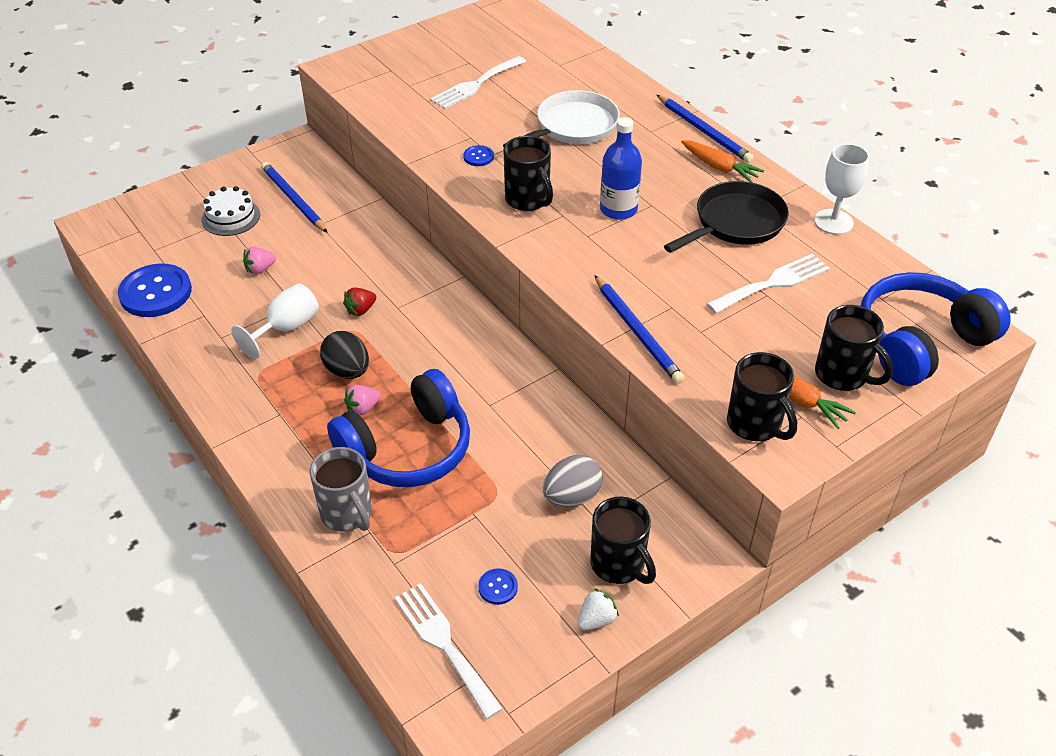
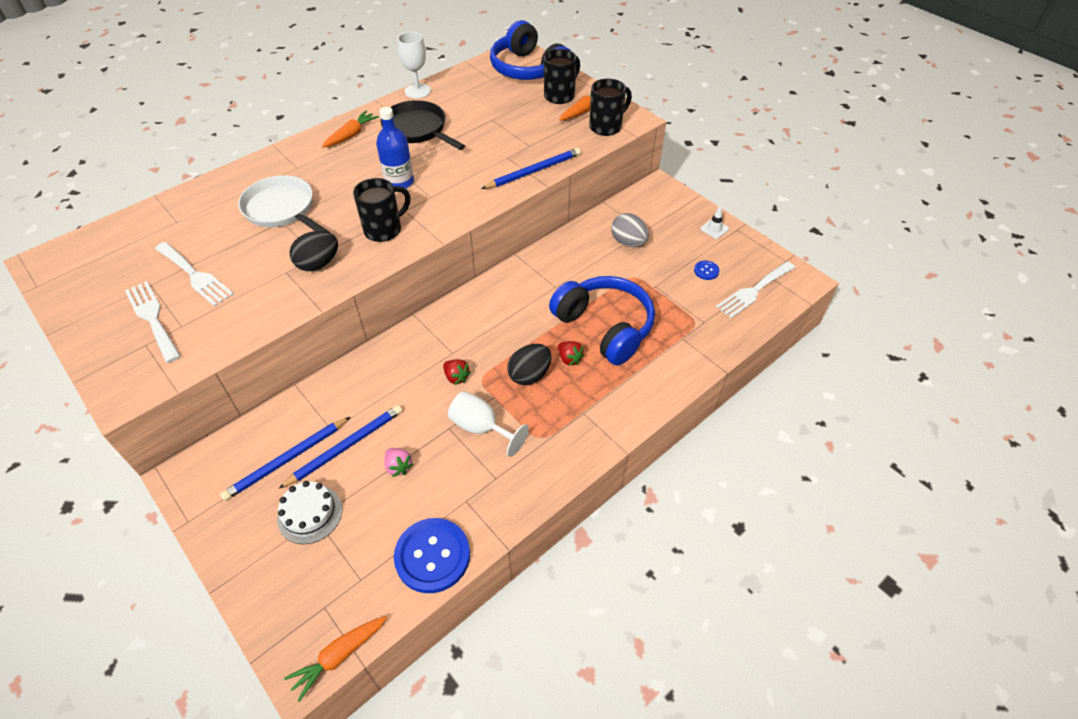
camera: 95 degrees left, 5 degrees up
(93, 241) = (339, 656): none -> orange carrot
(347, 514) = (671, 352): grey mug -> none
(363, 408) = (569, 359): pink strawberry -> red strawberry
(478, 157) = (318, 264): blue button -> black egg
(596, 620) = (714, 229): white strawberry -> white traffic cone
(619, 565) = (674, 221): black mug -> none
(704, 131) = (302, 141): blue pencil -> blue pencil (346, 446)
(773, 283) = (480, 116): white fork -> white fork (152, 318)

